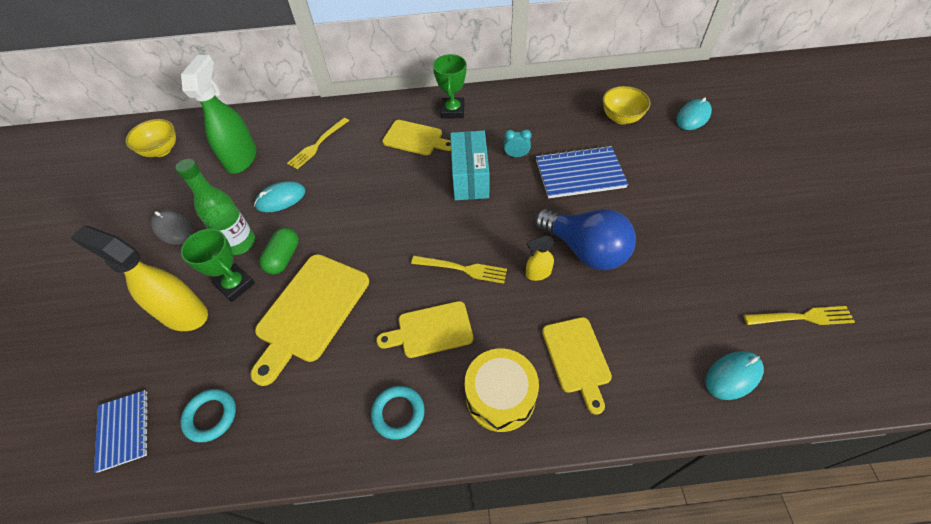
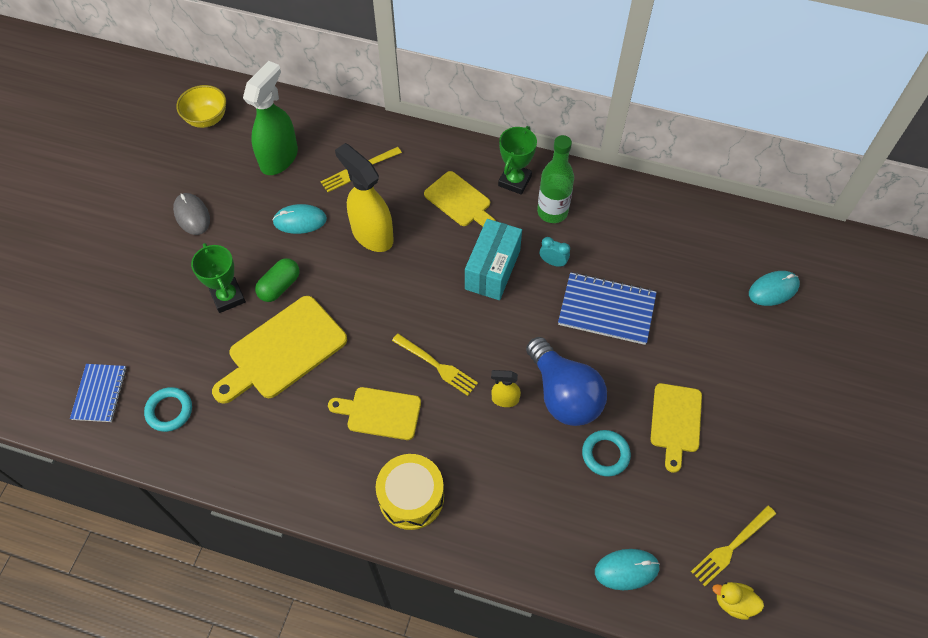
camera: 20 degrees right, 5 degrees up
(183, 314) = (175, 307): yellow spray bottle -> yellow spray bottle (372, 234)
(240, 243) = (246, 255): green bottle -> green bottle (552, 212)
(398, 413) = (319, 474): turquoise ring -> turquoise ring (605, 454)
(577, 358) = (495, 493): yellow cutting board -> yellow cutting board (675, 422)
(621, 118) = (692, 260): yellow bowl -> none
(802, 317) = (731, 547): yellow fork -> yellow fork turned 120 degrees clockwise
(839, 364) = (733, 603): none -> yellow duck

